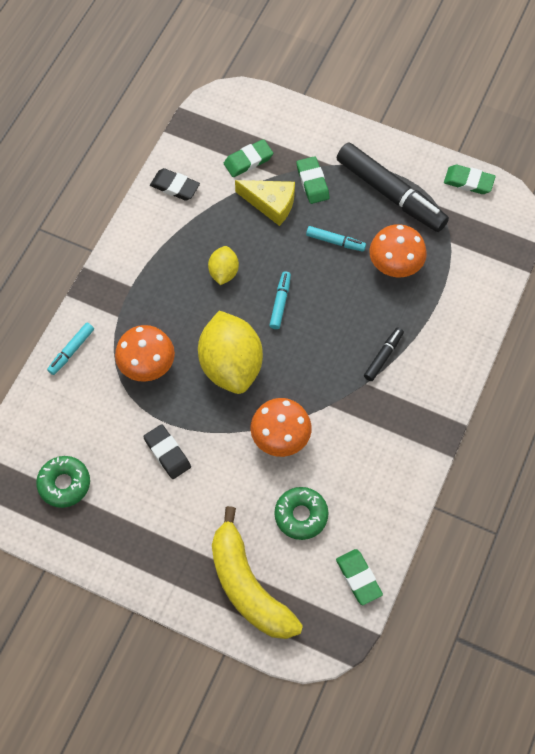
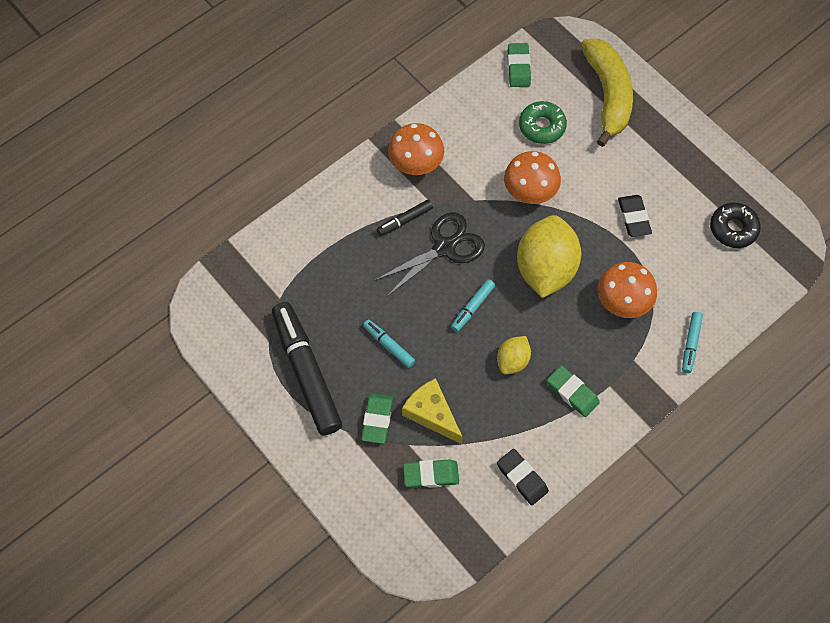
camera: 155 degrees left, 0 degrees up
(64, 484) = (733, 229): green donut -> black donut
(71, 351) = (690, 344): turquoise marker -> turquoise marker turned 135 degrees clockwise
(333, 346) = (444, 247): none -> black scissors
(395, 264) = (345, 298): orange mushroom -> orange mushroom (416, 163)
(468, 182) = (222, 351): green eraser -> green eraser (572, 393)

